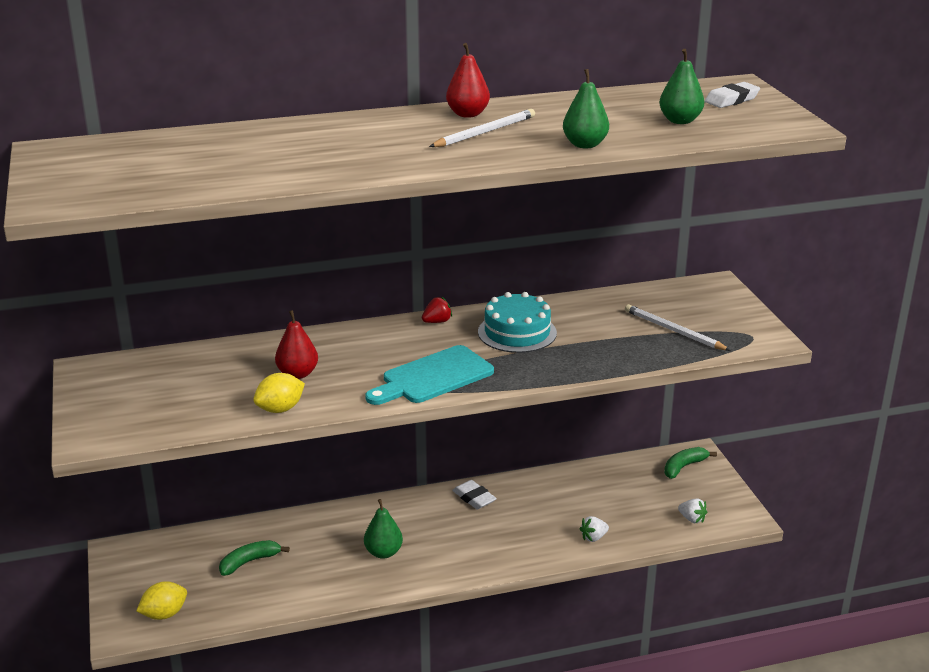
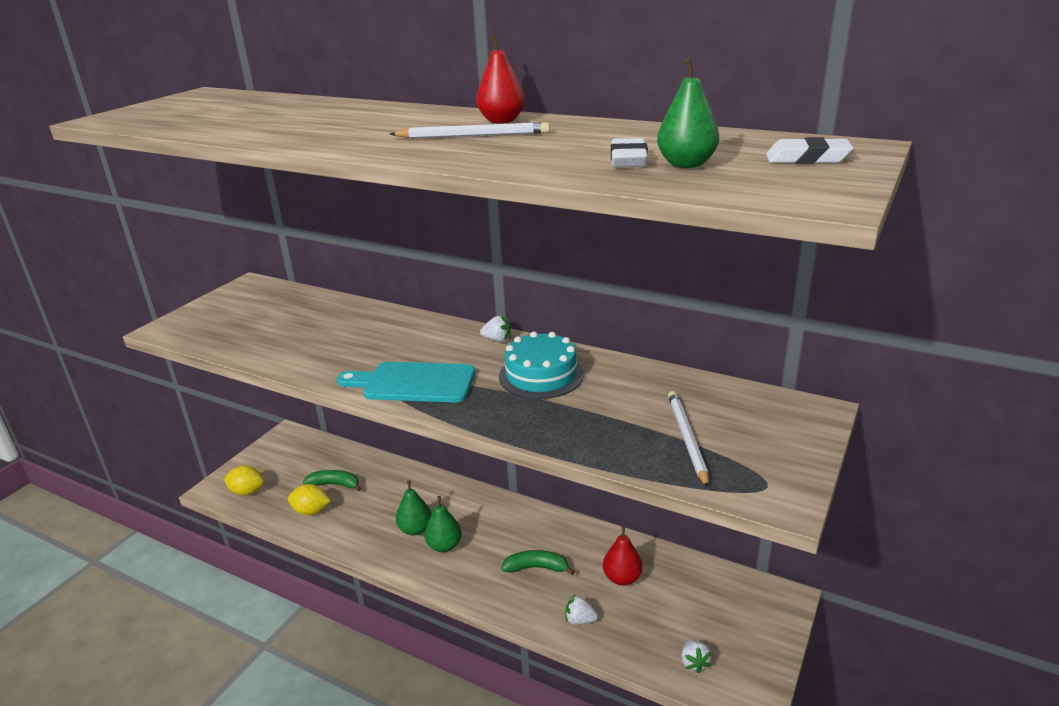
camera: 45 degrees right, 0 degrees up
(280, 409) = (283, 359): yellow lemon -> yellow lemon (311, 511)
(297, 374) = (339, 338): red pear -> red pear (622, 578)
(437, 322) = (497, 340): red strawberry -> white strawberry
(474, 498) = (533, 524): white eraser -> white eraser (628, 160)
(585, 145) = (526, 163): green pear -> green pear (444, 546)
(683, 467) = (753, 604): green banana -> green banana (536, 567)

